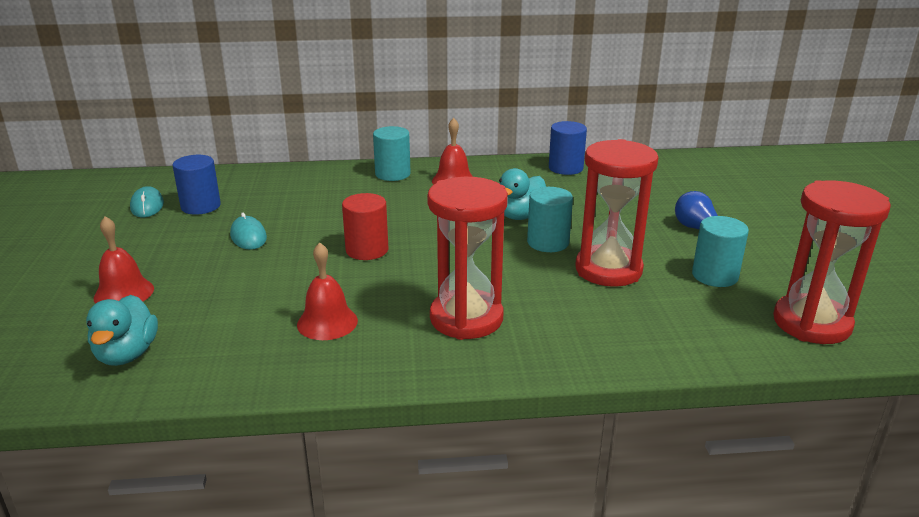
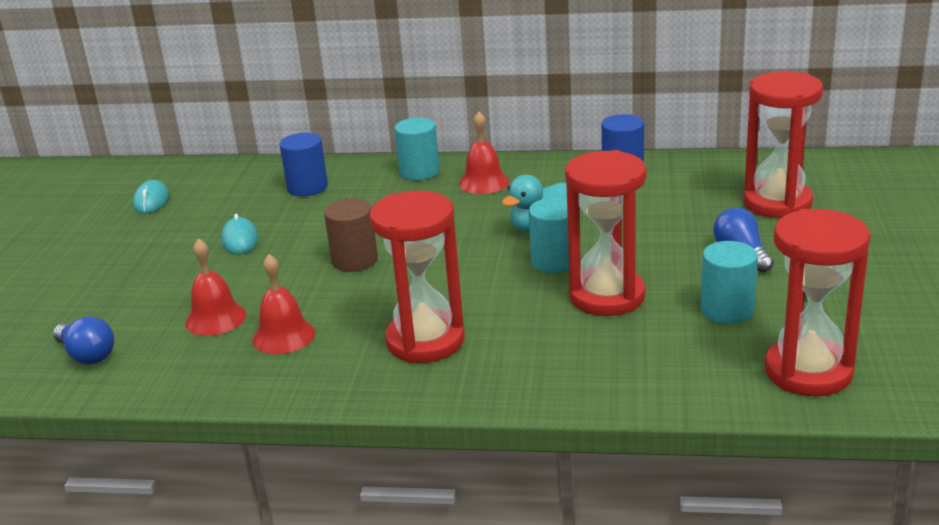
camera: 15 degrees right, 0 degrees up
(124, 293) = (102, 294): red bell -> red bell (215, 319)
(127, 354) = (87, 355): turquoise duck -> blue light bulb
(201, 206) = (204, 203): blue cylinder -> blue cylinder (307, 187)
(367, 250) = (354, 260): red cylinder -> brown cylinder
(703, 189) = (777, 203): none -> red hourglass

